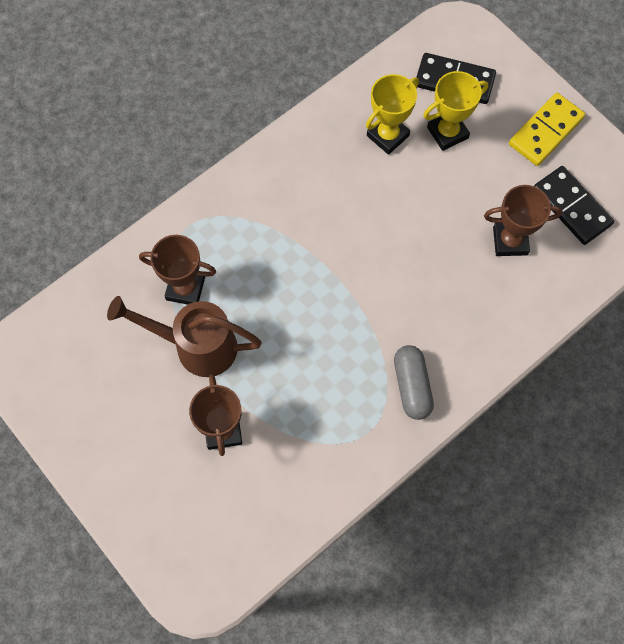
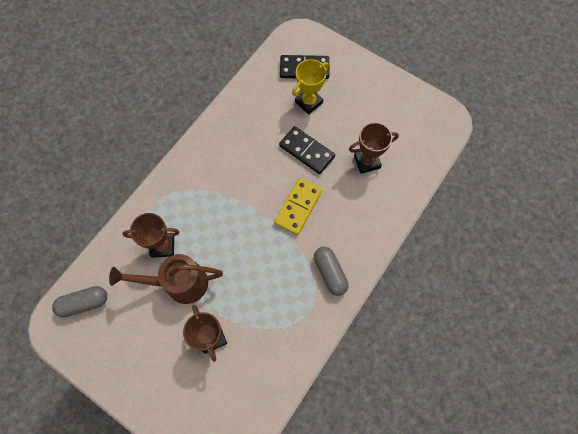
camera: 15 degrees left, 0 degrees up
(60, 339) = (84, 303): none -> grey capsule
(387, 135) = (271, 113): yellow trophy -> none
(546, 131) = (370, 87): yellow domino -> yellow domino (298, 207)
(572, 207) = (399, 130): black domino -> black domino (307, 151)

